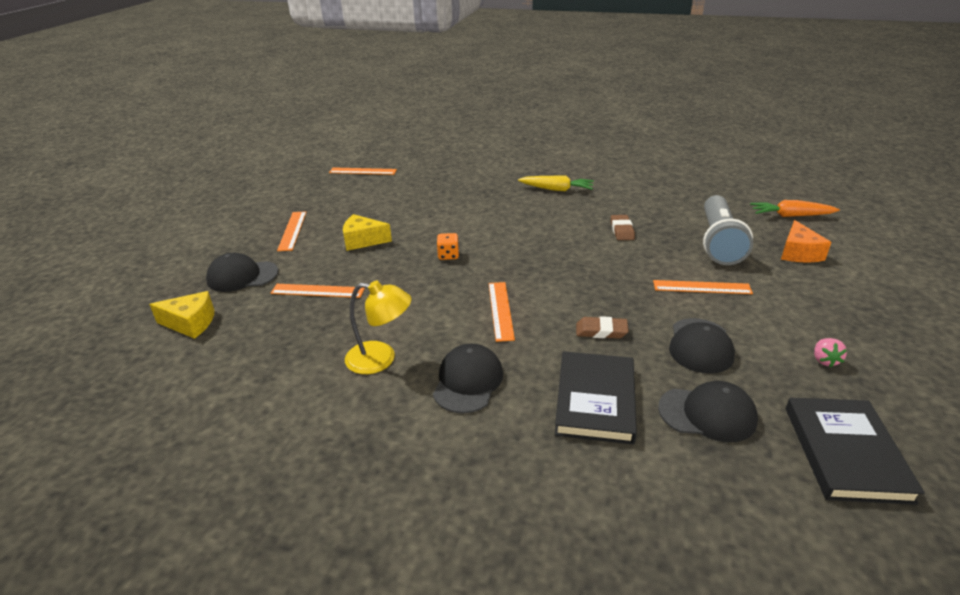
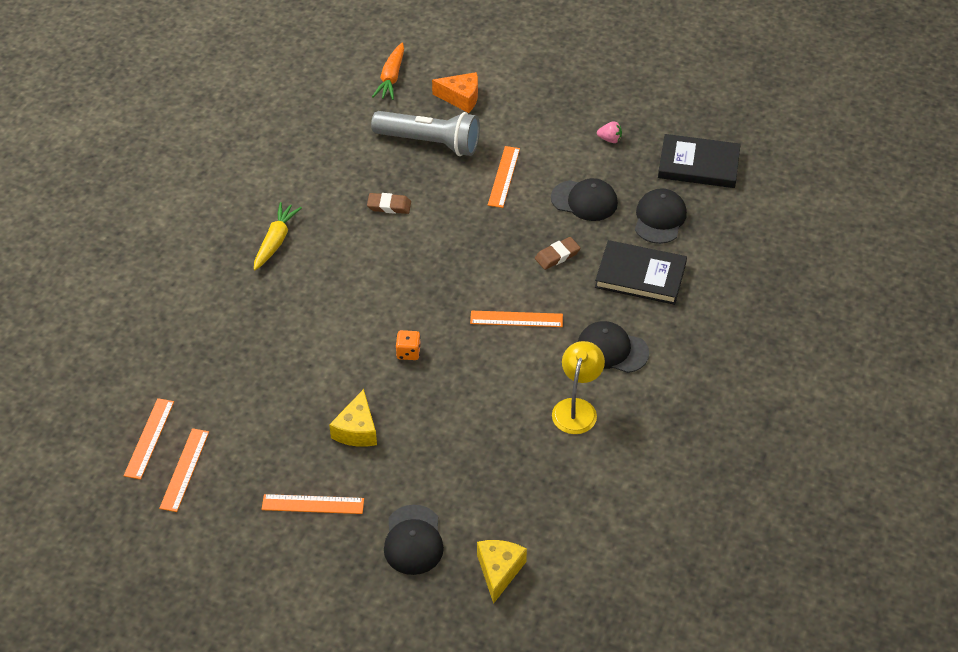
camera: 85 degrees left, 15 degrees up
(317, 291) = (457, 465): orange ruler -> orange ruler (185, 469)
(601, 331) = (557, 256): brown eraser -> brown eraser turned 45 degrees clockwise

